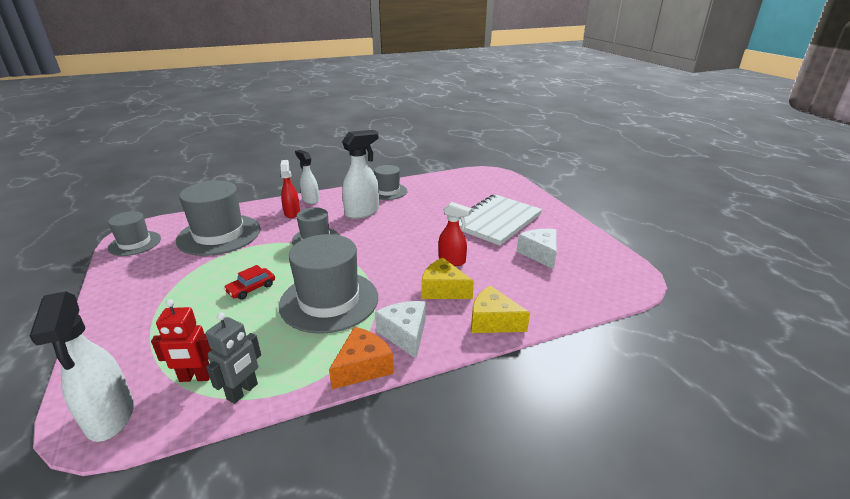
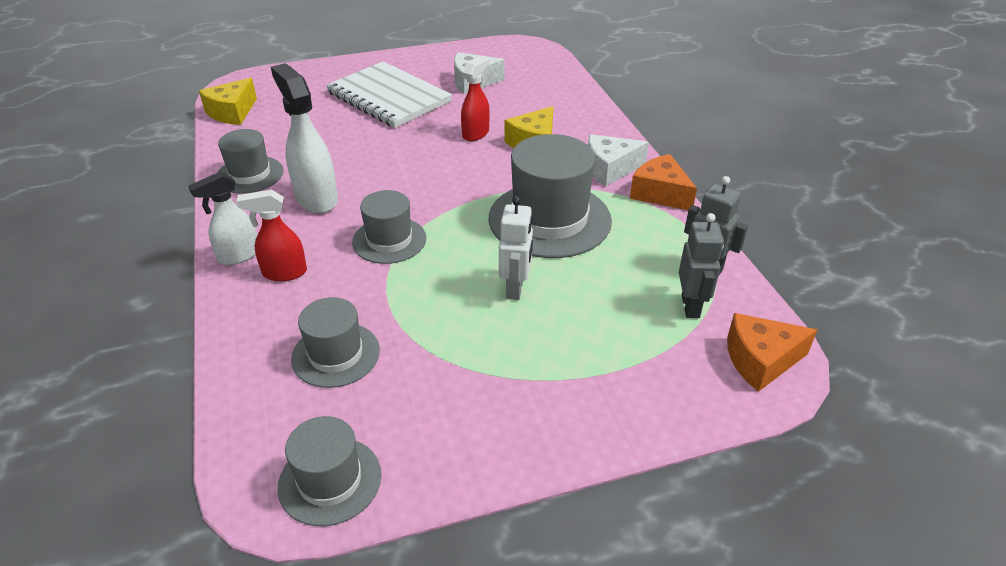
camera: 85 degrees left, 10 degrees up
(110, 417) = (760, 360): white spray bottle -> orange cheese
(195, 377) = (691, 306): red robot -> grey robot
(219, 235) = (335, 354): grey hat -> grey hat, size x0.58
(251, 288) = (515, 288): red car -> white robot
(493, 321) = (589, 120): yellow cheese -> yellow cheese (232, 112)

